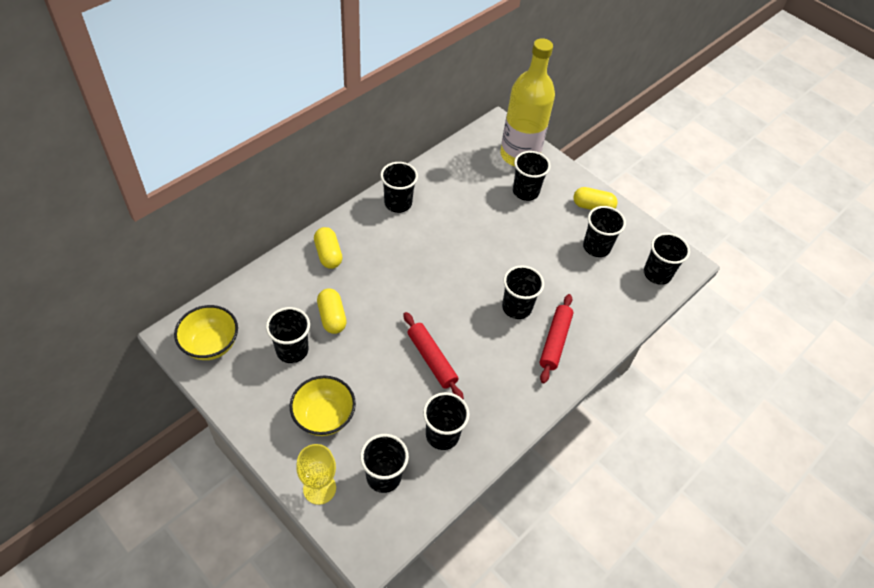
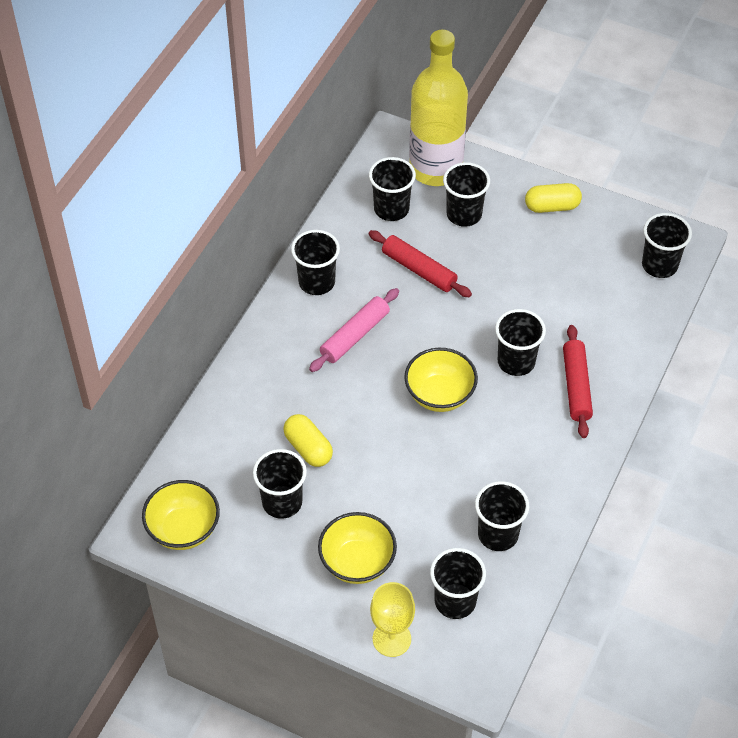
camera: 15 degrees left, 0 degrees up
(328, 254) = (265, 375): yellow capsule -> none
(406, 248) = (354, 335): none -> pink rolling pin
(432, 359) = (447, 456): red rolling pin -> red rolling pin (419, 269)
(448, 312) = (439, 395): none -> yellow bowl
(596, 247) = (577, 256): black cup -> black cup (391, 209)

